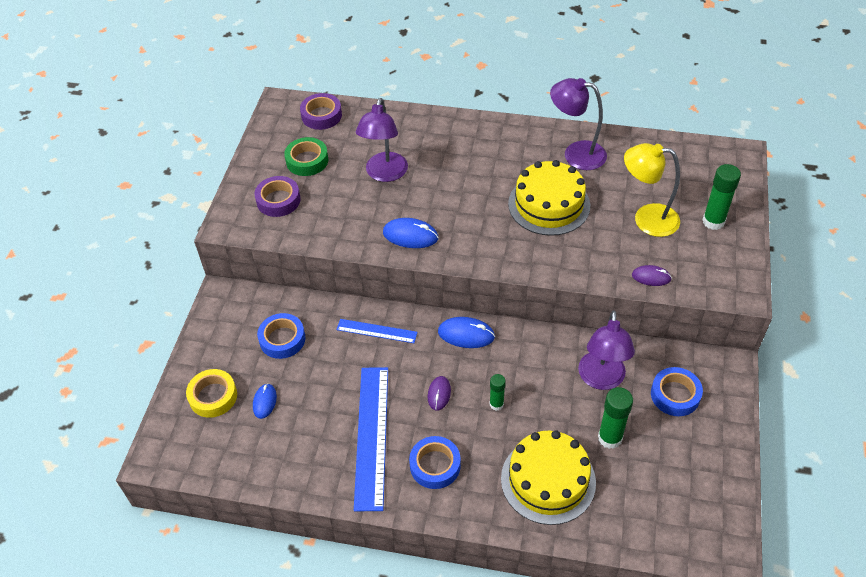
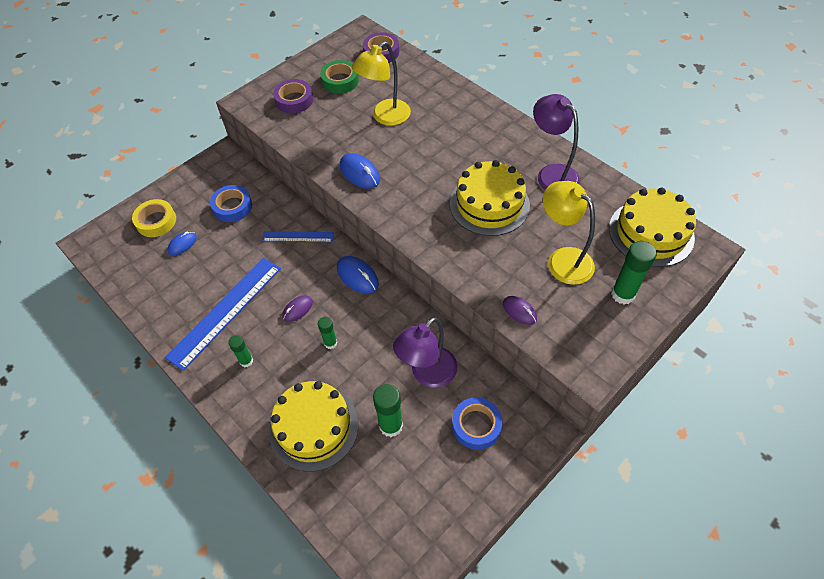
camera: 35 degrees right, 5 degrees up
(376, 331) = (298, 237): blue ruler -> blue ruler turned 45 degrees counterclockwise
(384, 174) = (385, 117): purple lamp -> yellow lamp
(435, 465) = (246, 361): blue tape -> green glue stick
(692, 163) = (651, 233): none -> yellow cake

